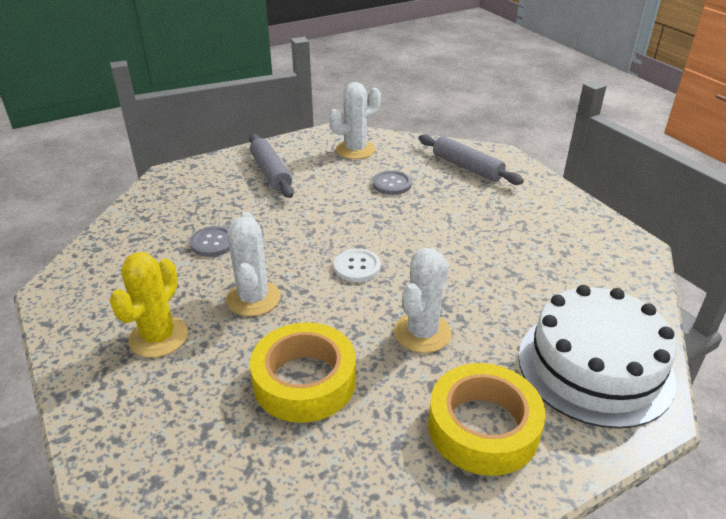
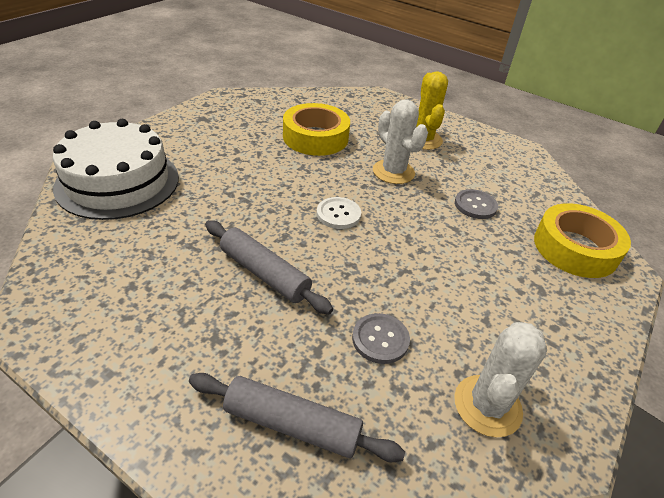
camera: 150 degrees right, 5 degrees up
(270, 173) = (536, 309): grey rolling pin -> grey rolling pin (264, 273)
(422, 333) = (255, 176): white cactus -> none
(483, 427) = (197, 137): yellow tape -> yellow tape (575, 248)

